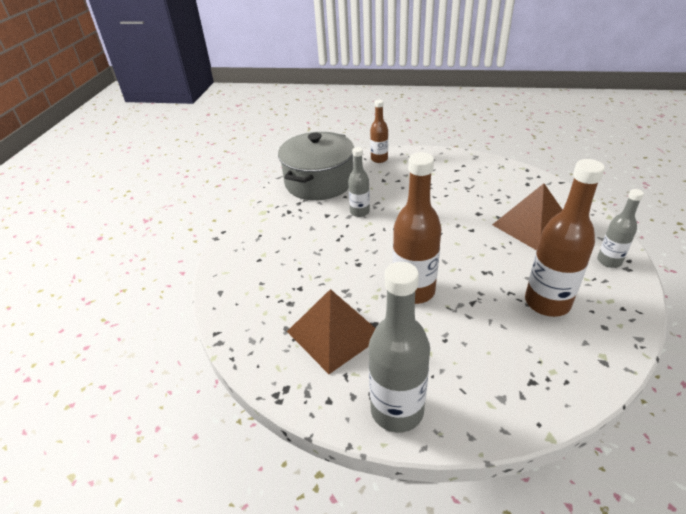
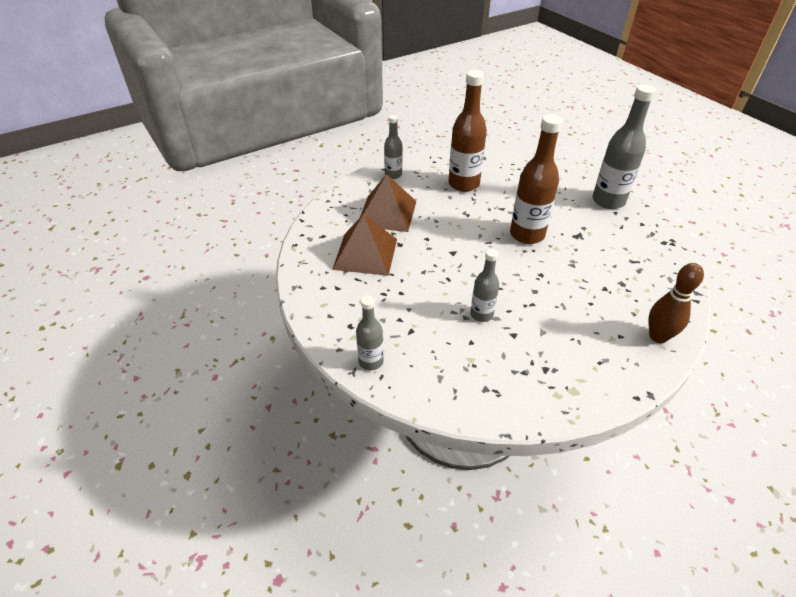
camera: 135 degrees left, 5 degrees up
(231, 277) = (658, 336): none -> brown bowling pin
(319, 182) = (472, 384): grey pot -> none
(334, 333) = (607, 247): brown pyramid -> brown pyramid (365, 253)
(379, 159) = (371, 361): brown bottle -> grey bottle

